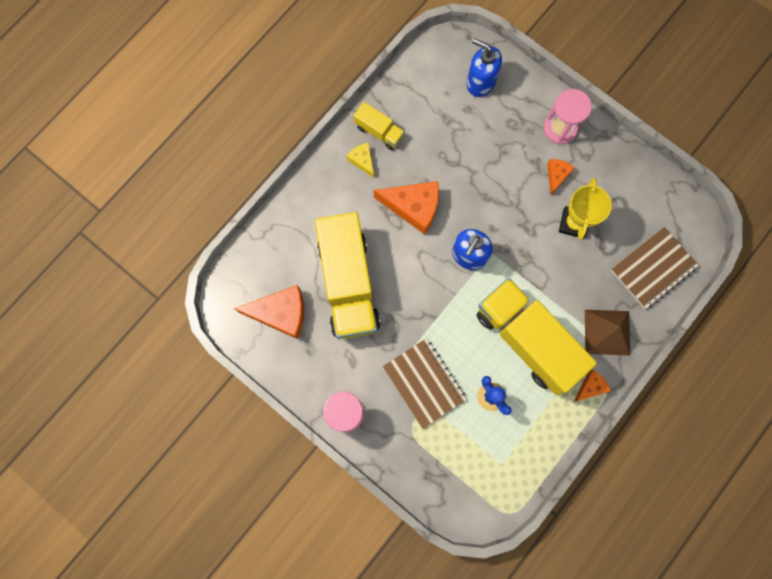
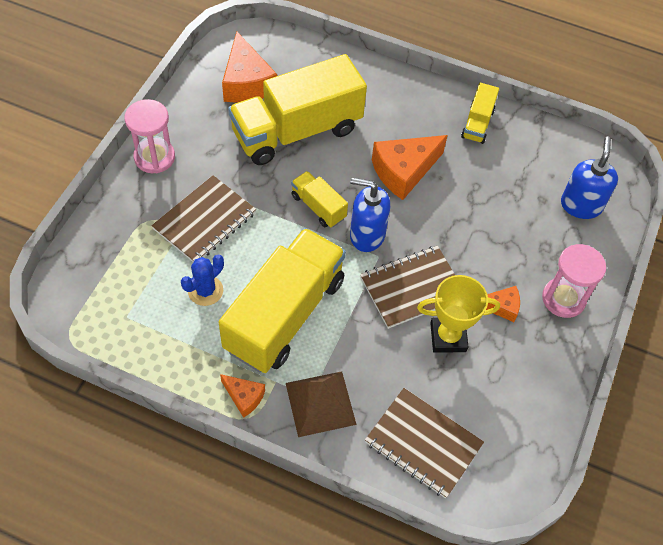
camera: 70 degrees right, 20 degrees down
(362, 161) = (438, 116): yellow cheese -> none
(413, 207) = (404, 171): orange cheese -> orange cheese turned 60 degrees clockwise
(432, 286) = (318, 207): none -> yellow truck
(526, 236) = (412, 288): none -> brown notebook

